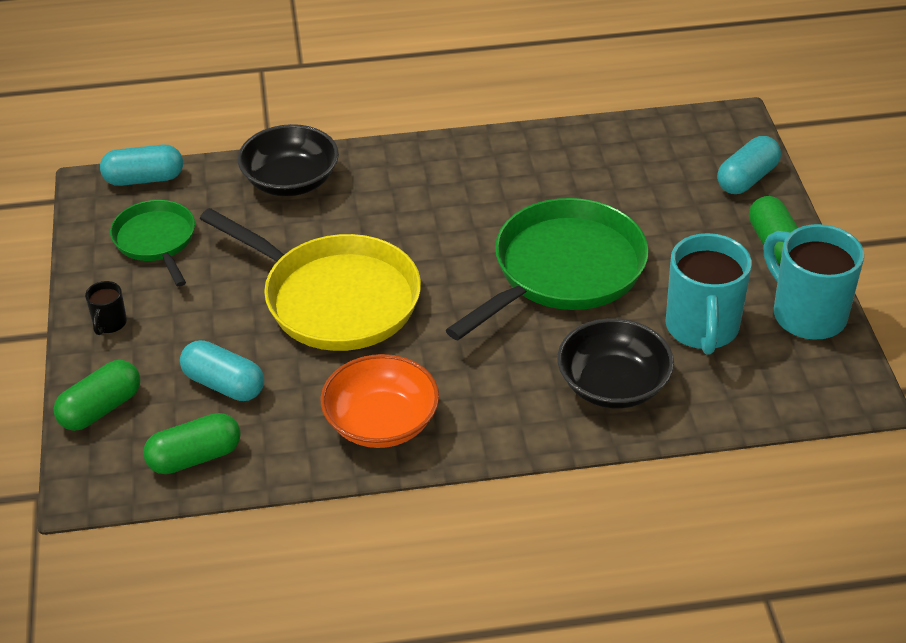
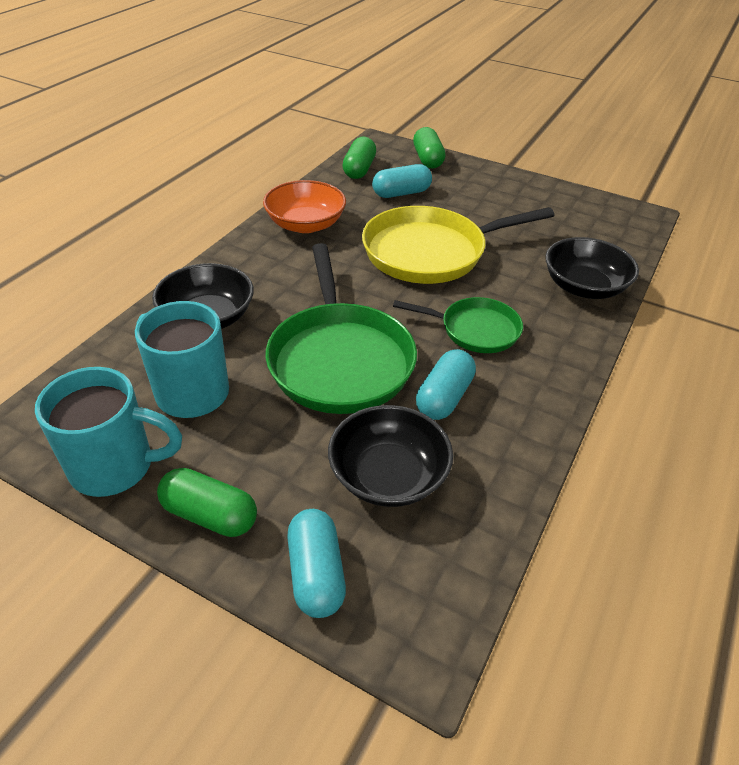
camera: 125 degrees right, 0 degrees up
(109, 324) = (494, 180): black mug -> none
(144, 179) = (638, 233): turquoise capsule -> turquoise capsule (444, 397)
(156, 241) = (560, 216): green pan -> green pan (475, 330)
(642, 187) = (388, 475): none -> black bowl

